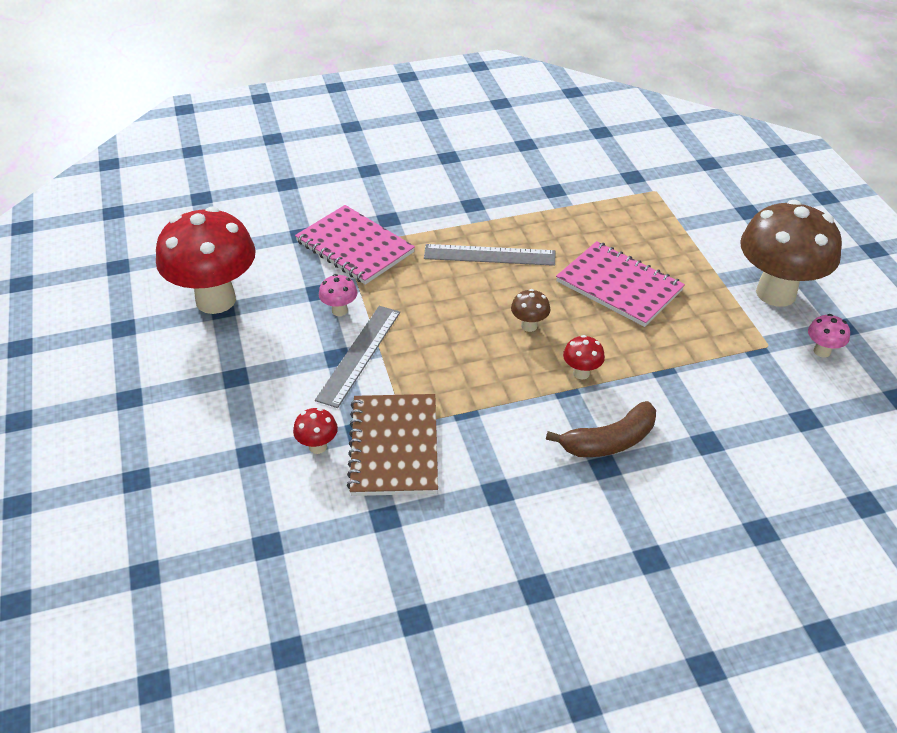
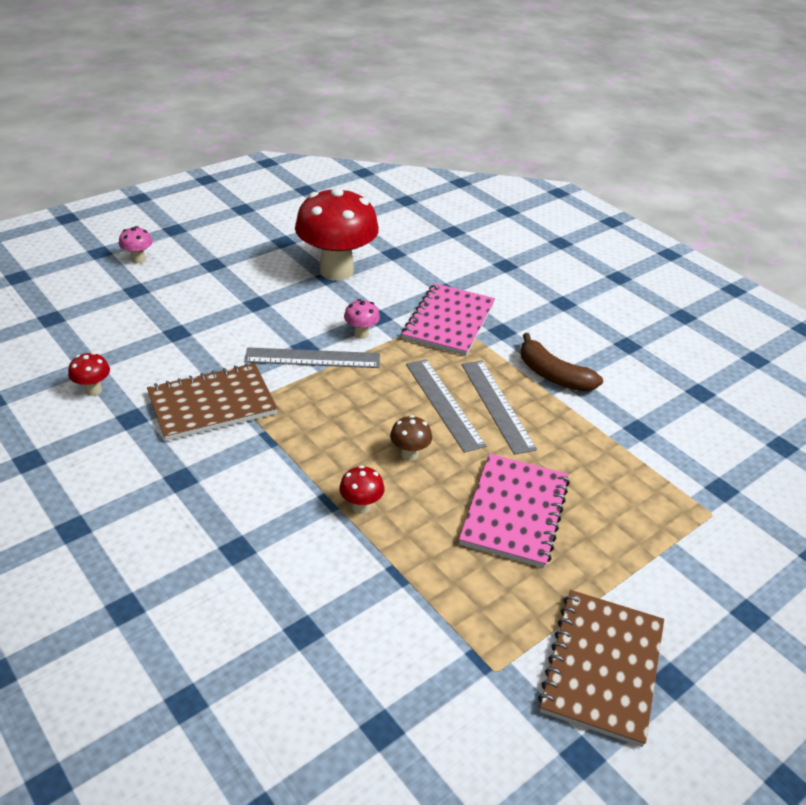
camera: 65 degrees right, 5 degrees down
(318, 446) = (197, 363): red mushroom -> red mushroom (93, 390)
(472, 286) = (443, 404): none -> grey ruler
(609, 441) = (272, 547): brown banana -> brown banana (553, 375)
(776, 293) = (602, 667): brown mushroom -> brown notebook
(822, 351) = (518, 734): pink mushroom -> pink mushroom (138, 259)

